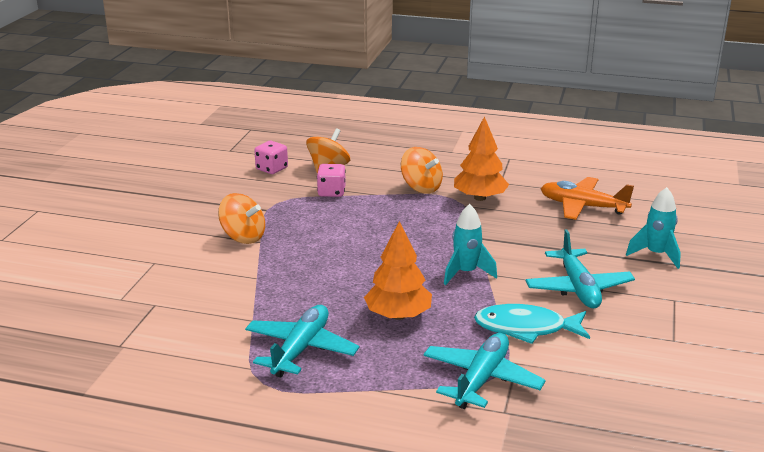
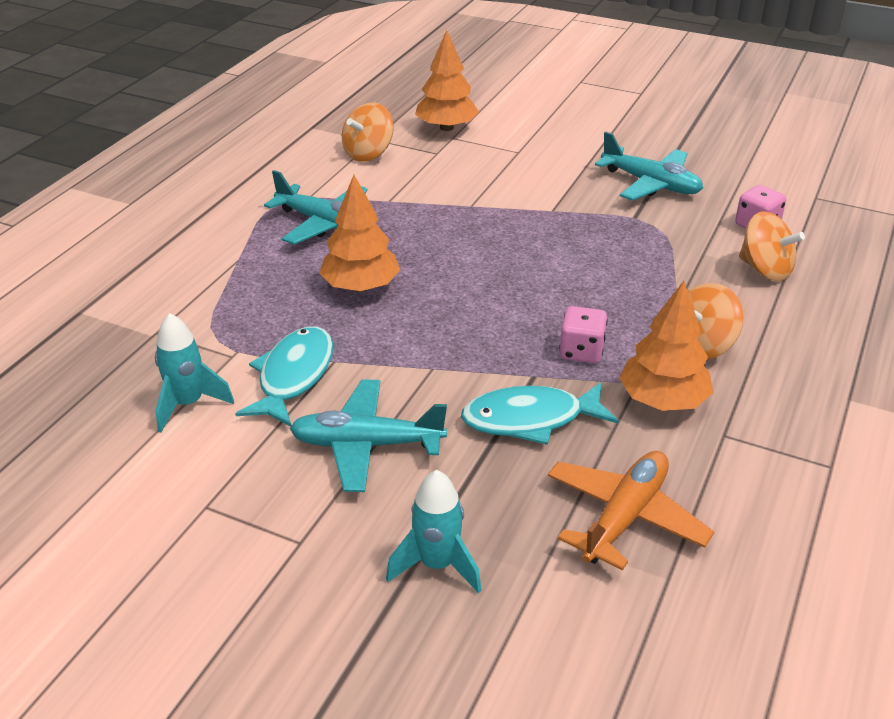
camera: 100 degrees right, 10 degrees up
(98, 304) = (446, 127): none -> orange tree
(243, 237) = (564, 200): orange spinning top -> orange spinning top (368, 153)
(331, 192) = (683, 266): pink dice -> pink dice (581, 351)
(466, 273) = (438, 350): turquoise rocket -> turquoise rocket (188, 404)
(481, 379) = (216, 326): turquoise plane -> turquoise plane (651, 184)
(520, 236) = (530, 419): none -> turquoise fish

